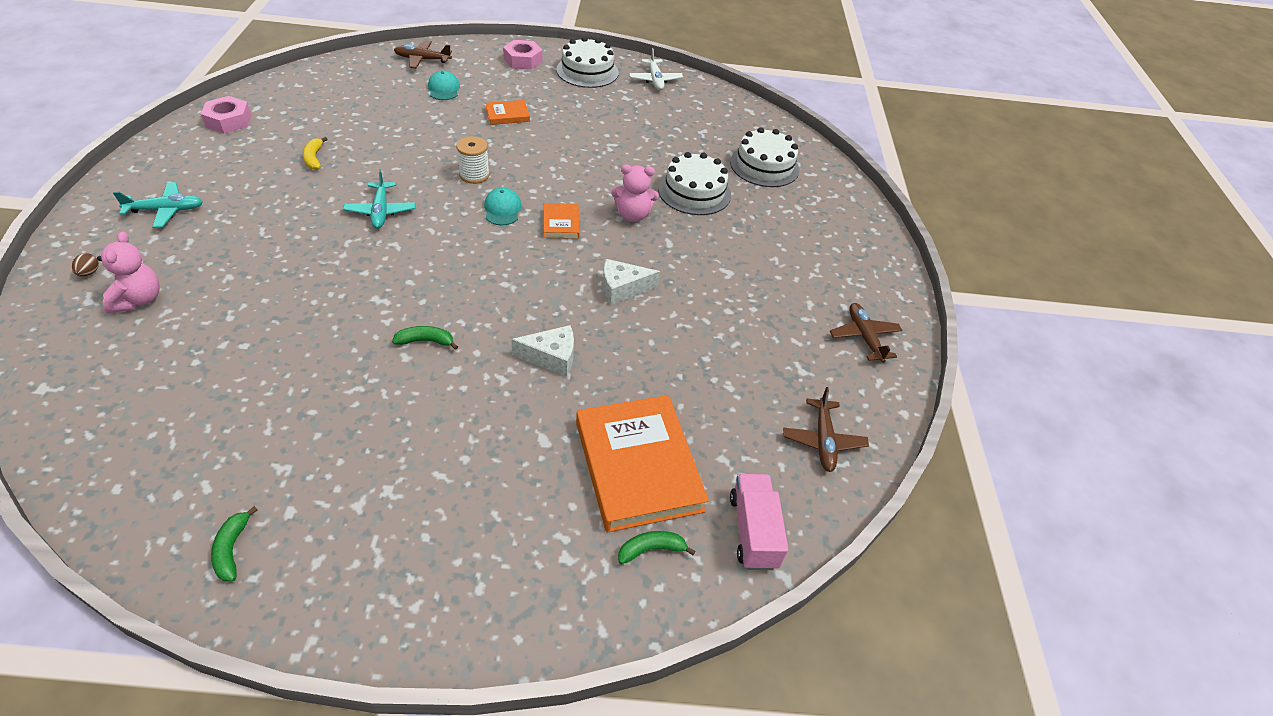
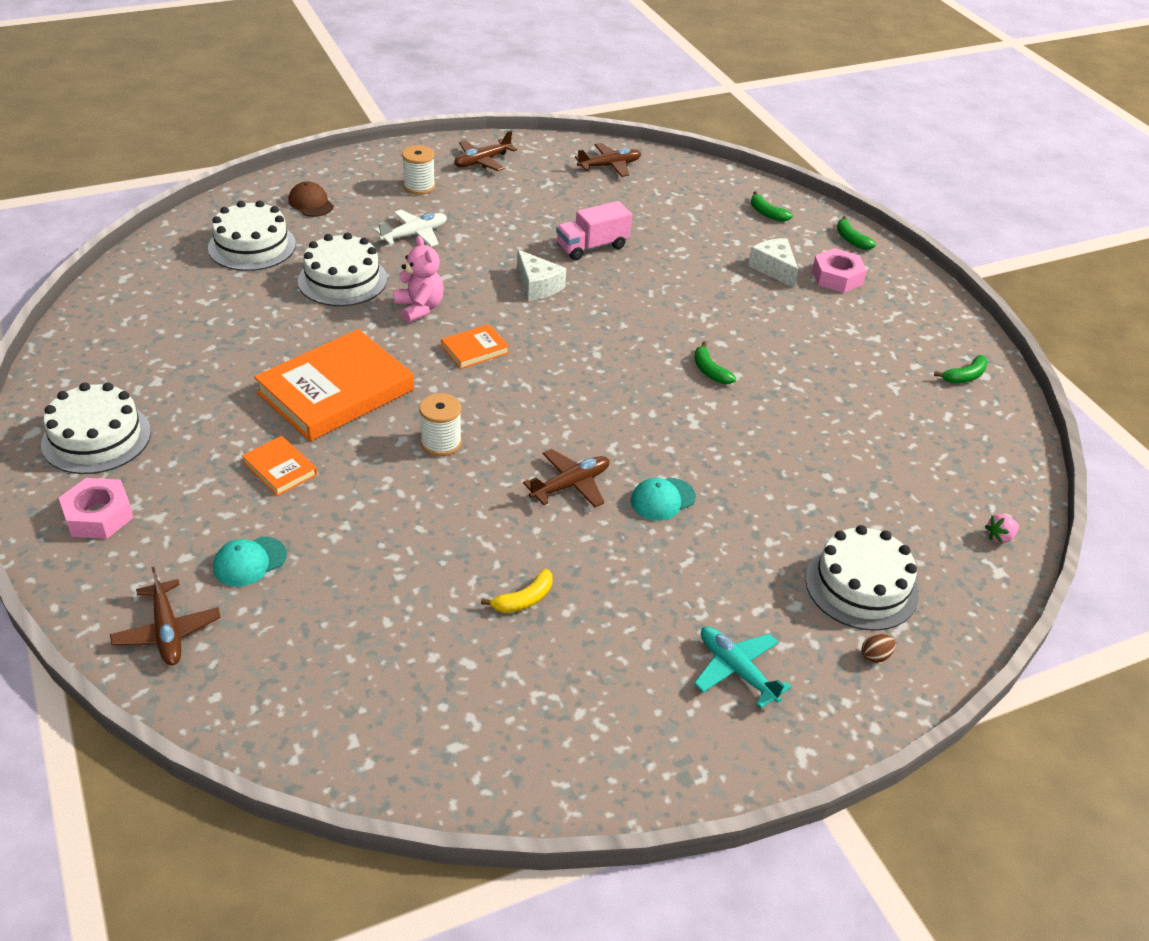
camera: 115 degrees left, 5 degrees down
(62, 415) = (999, 537): none -> pink strawberry
(139, 299) = (861, 586): pink teddy bear -> white cake
(228, 121) = (514, 754): pink nut -> pink nut (837, 277)
(381, 211) = (571, 485): turquoise plane -> brown plane
(502, 209) = (487, 397): turquoise cap -> turquoise cap (662, 499)
(543, 615) = (851, 239): none -> green banana
(551, 357) = (656, 298): white cheese -> white cheese (774, 268)
(638, 466) = (712, 232): orange book -> orange book (336, 391)
(655, 80) = (85, 369): white plane -> white plane (415, 234)
(753, 531) = (711, 180): pink truck -> pink truck (592, 247)
(818, 209) = (311, 203): none -> brown cap
(826, 277) = (419, 186): none -> white spool

